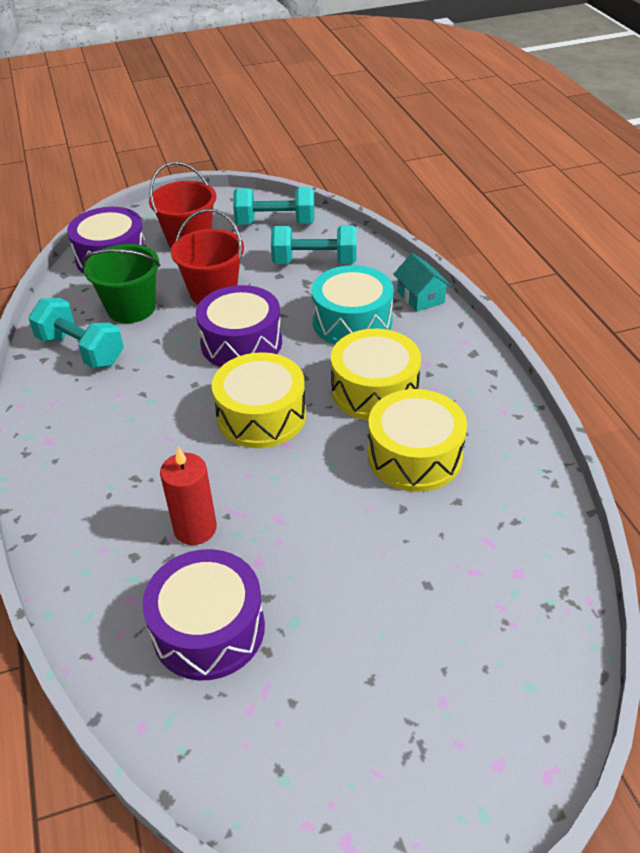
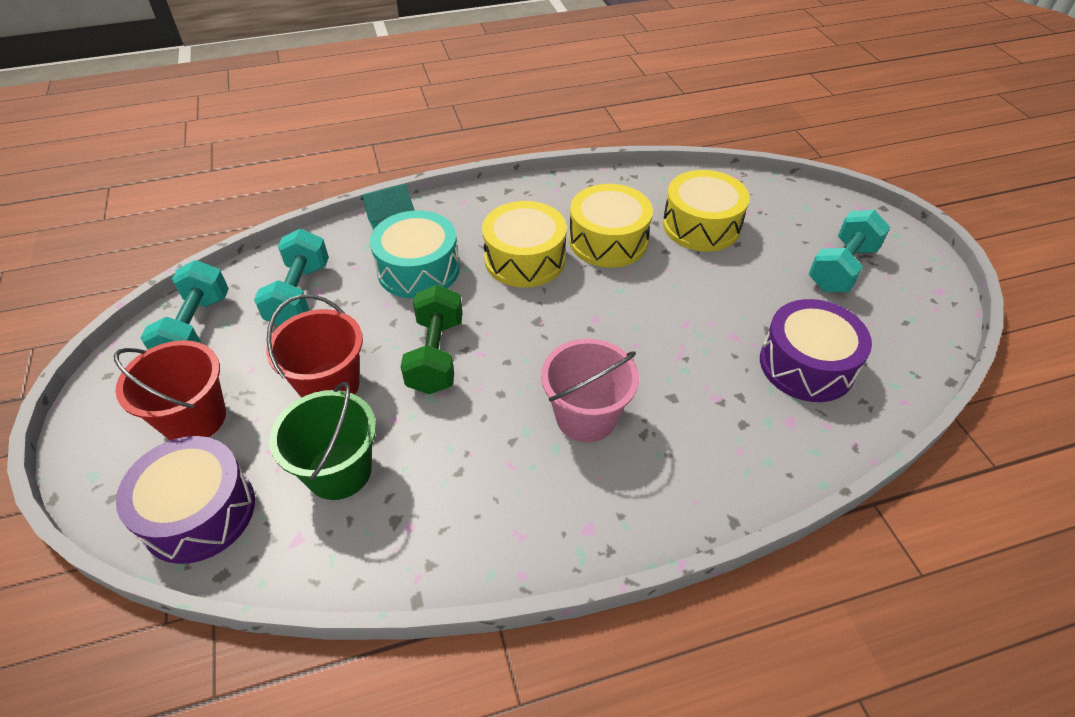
camera: 90 degrees left, 5 degrees up
(81, 350) = (419, 519): turquoise dumbbell -> turquoise dumbbell (841, 268)
(160, 438) = (586, 417): none -> pink bucket
(195, 528) = (704, 380): red candle -> none
(241, 343) = (436, 355): purple drum -> green dumbbell
(261, 416) = (555, 337): yellow drum -> yellow drum (701, 225)

